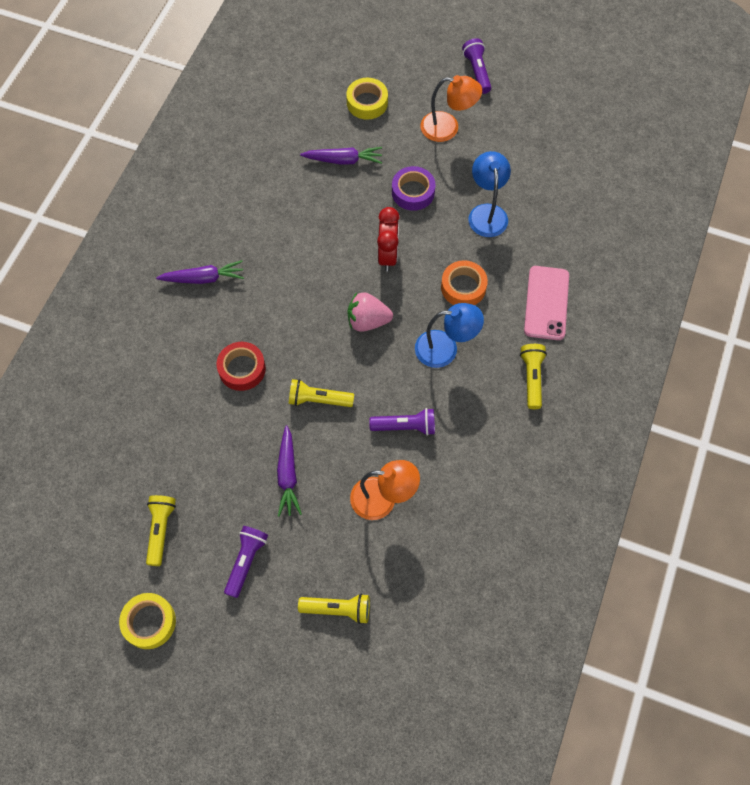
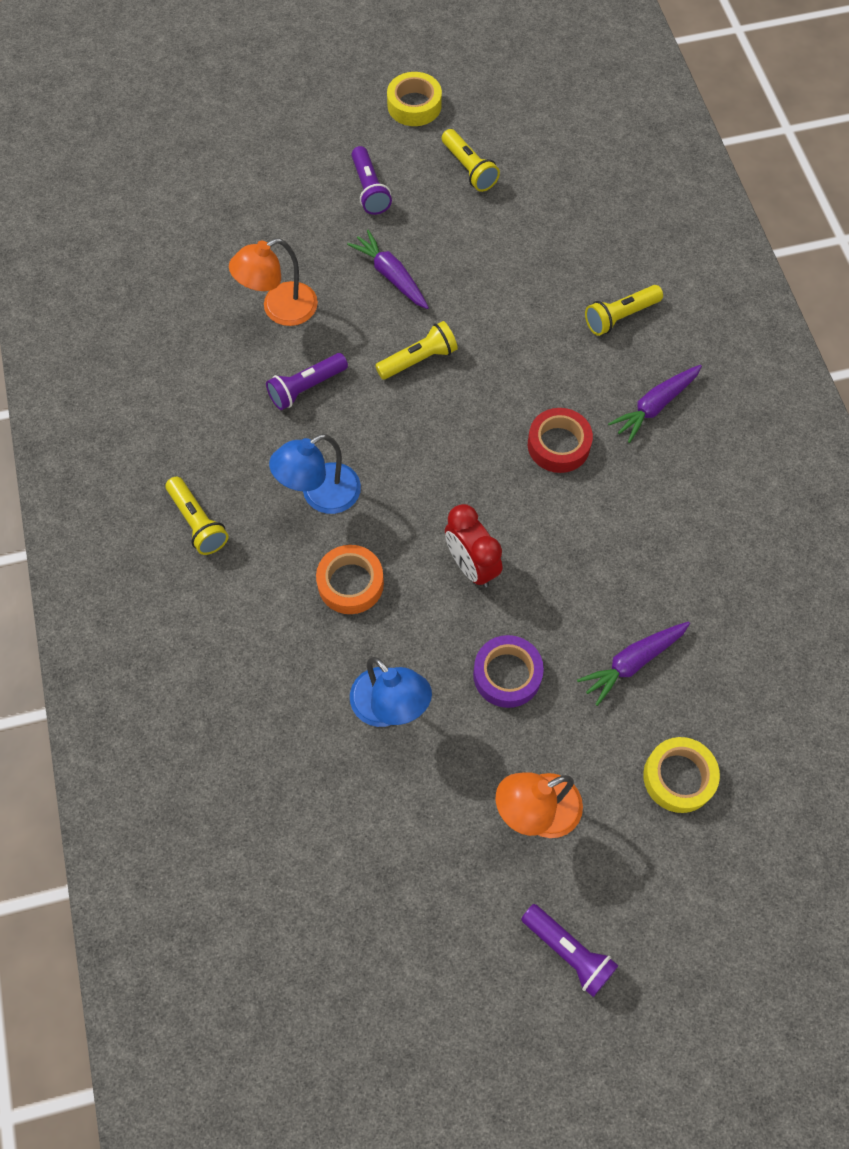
camera: 145 degrees right, 0 degrees up
(242, 369) = (524, 341): red tape -> red tape (558, 445)
(338, 609) = (255, 202): yellow flashlight -> yellow flashlight (620, 316)
(367, 321) = (433, 472): pink strawberry -> none
(546, 303) = (234, 627): pink phone -> none

